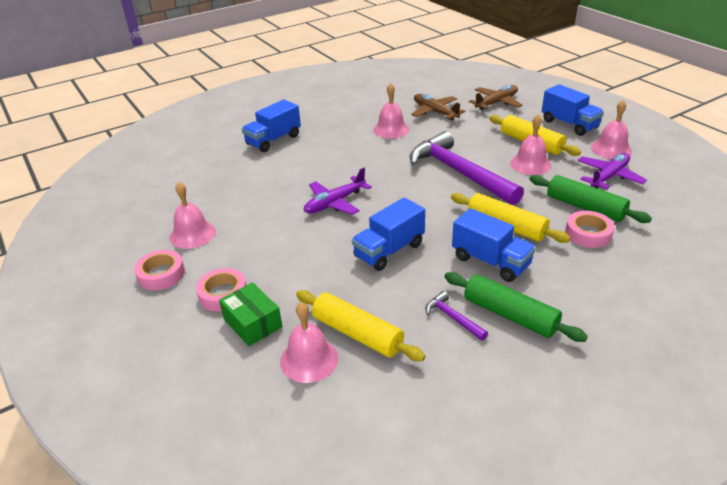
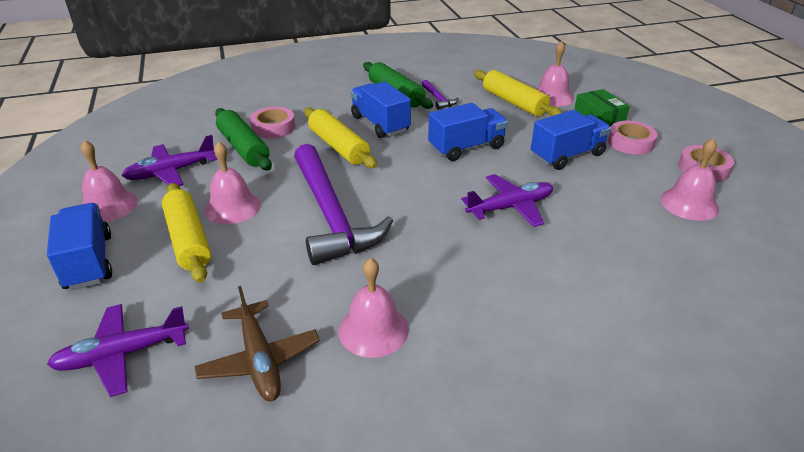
camera: 165 degrees left, 0 degrees up
(273, 140) = (607, 360): blue truck -> blue truck (567, 155)
(496, 103) = (122, 355): brown plane -> purple plane

